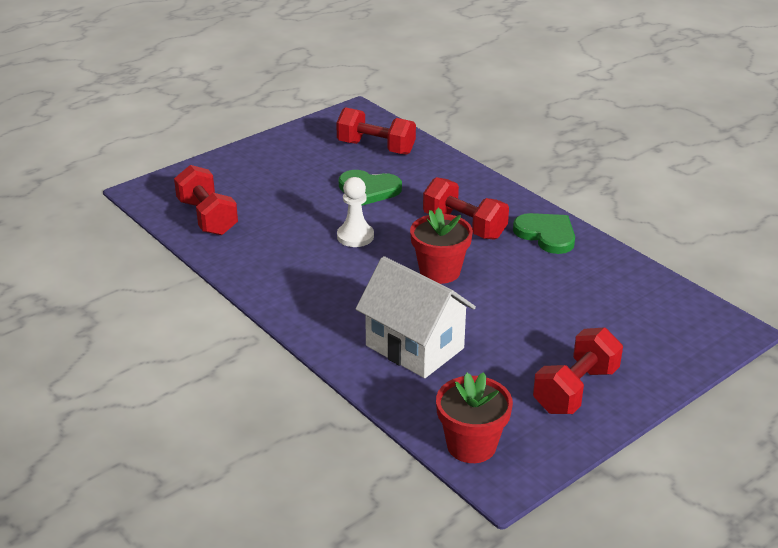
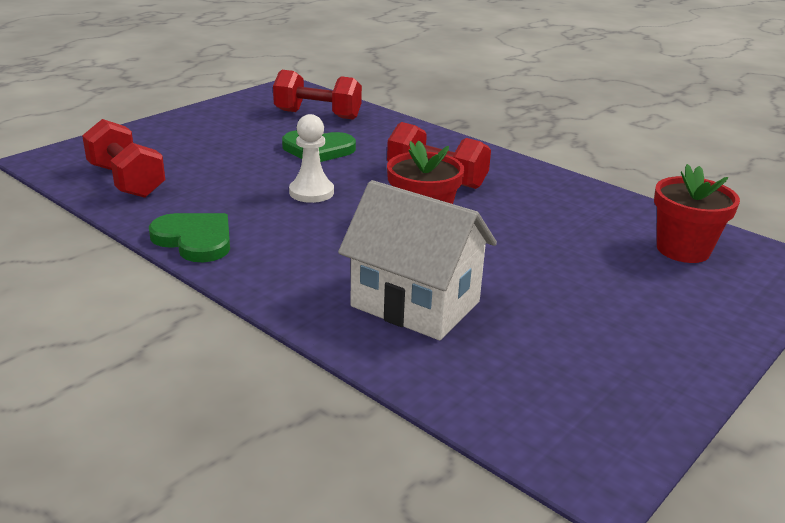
camera: 10 degrees left, 5 degrees down
(471, 445) = (533, 424): red flower pot -> red flower pot (683, 249)
(546, 235) = (532, 182): green heart -> green heart (195, 239)
(575, 390) = (641, 341): red dumbbell -> none

